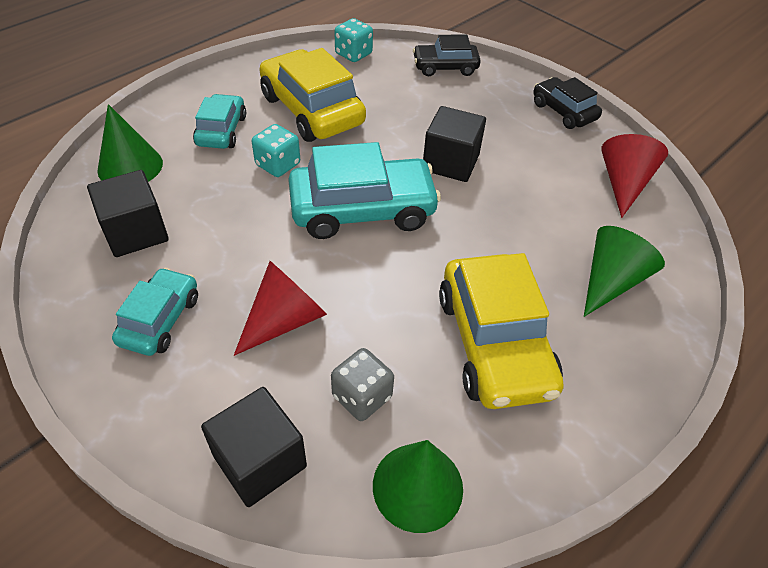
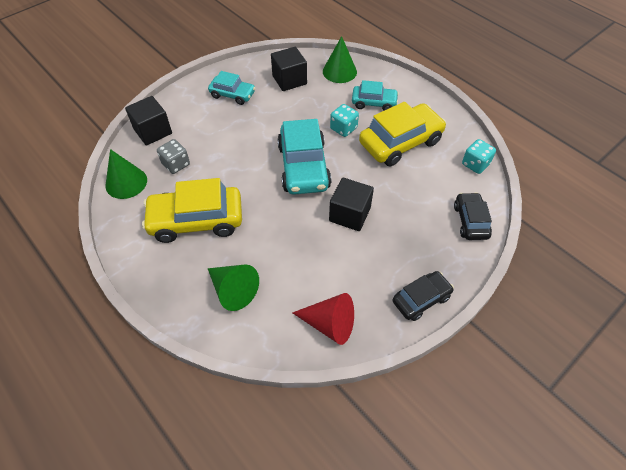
camera: 95 degrees right, 5 degrees up
(285, 320) = (226, 136): red cone -> none

